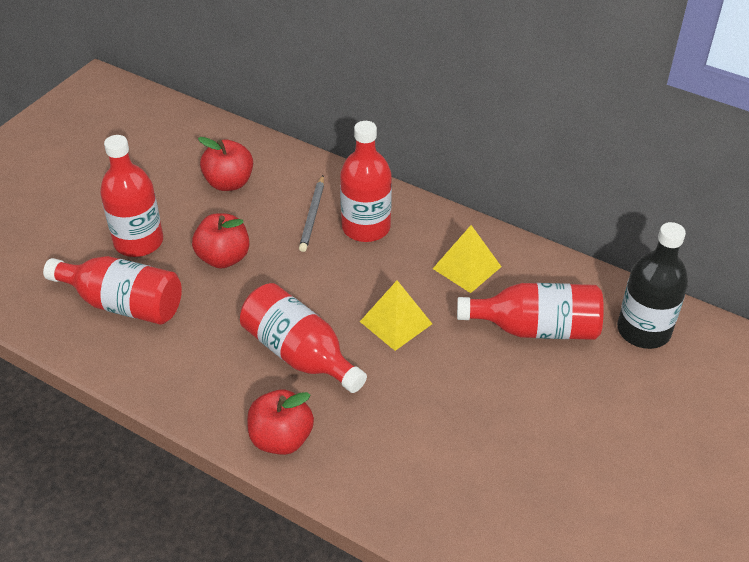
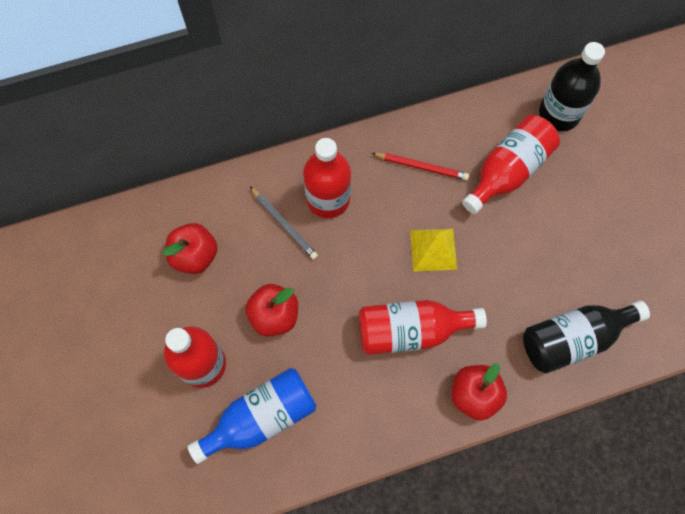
camera: 50 degrees left, 25 degrees up
(123, 304) = (262, 417): red bottle -> blue bottle
(418, 484) = (572, 338): none -> black bottle
(467, 267) = (421, 167): yellow pyramid -> red pencil

